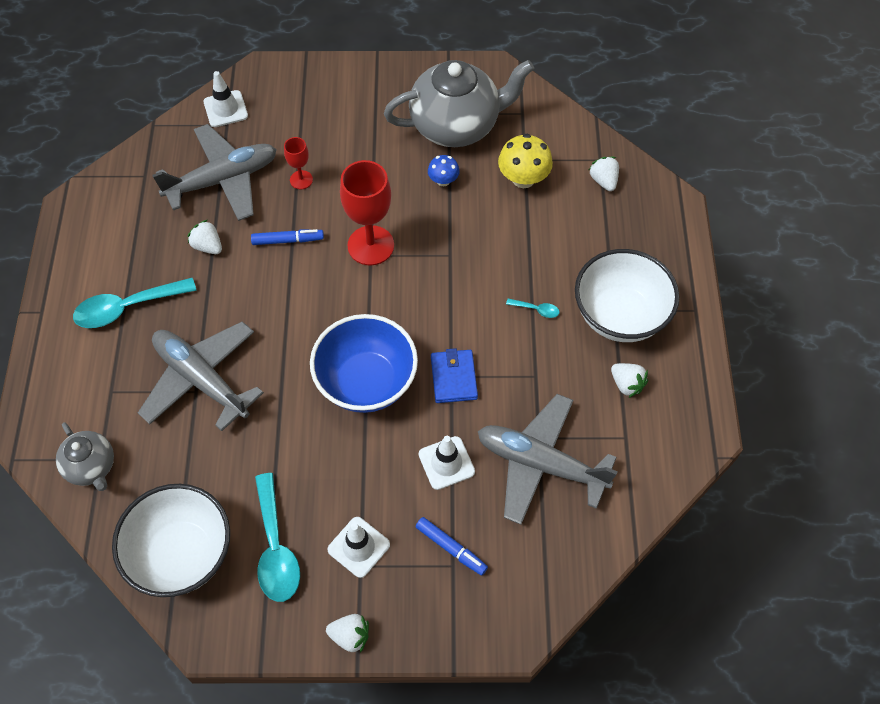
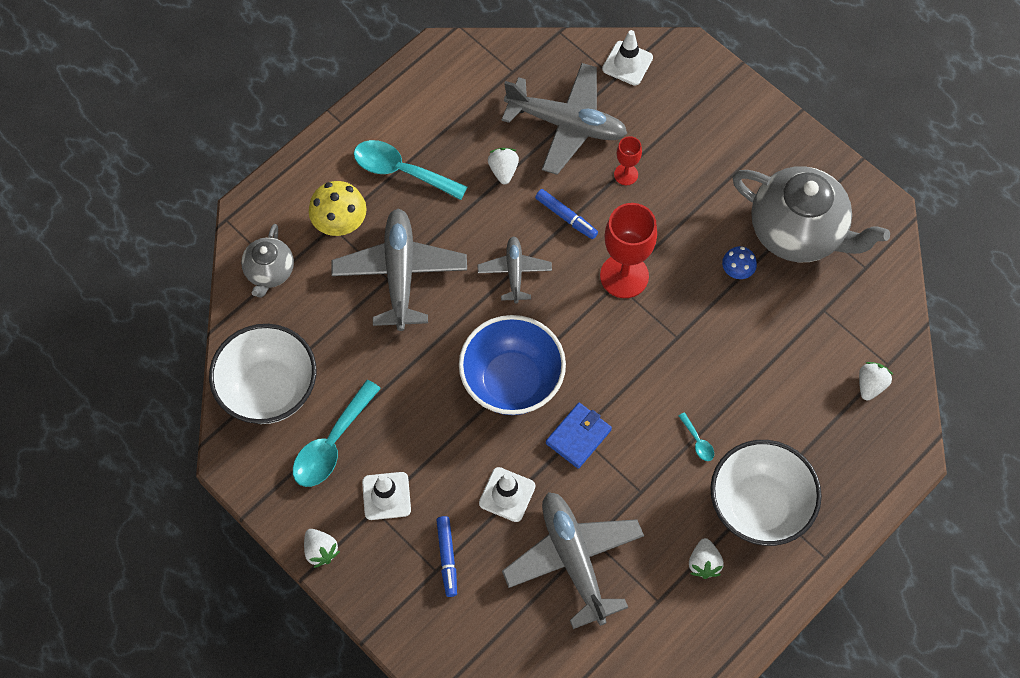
camera: 45 degrees right, 5 degrees up
(289, 307) = (514, 272): none -> grey plane
(523, 178) = (804, 325): yellow mushroom -> yellow mushroom (340, 223)

